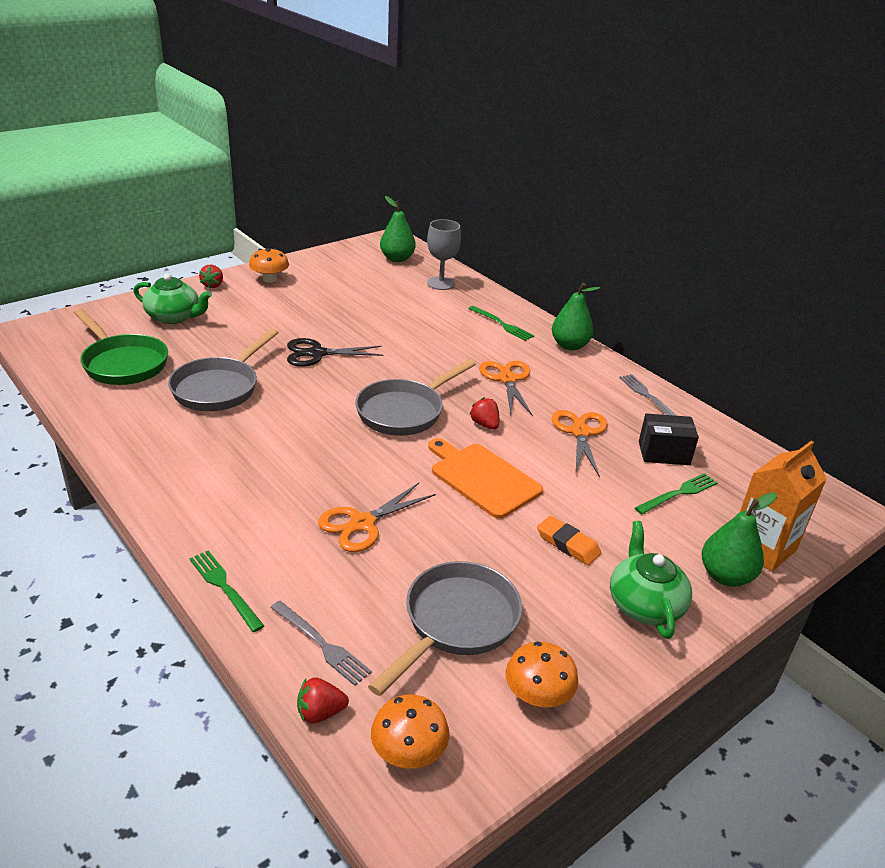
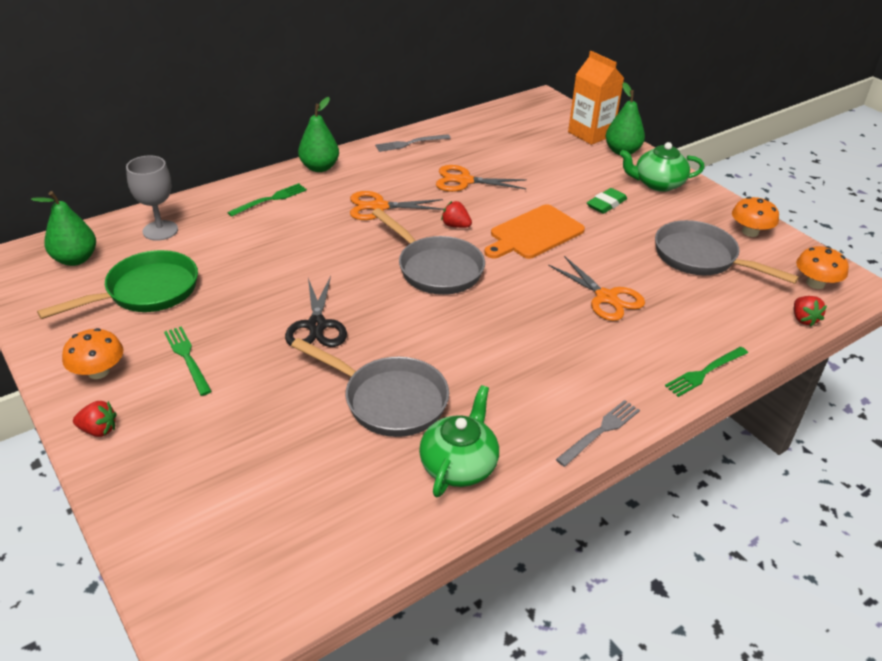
camera: 85 degrees left, 5 degrees up
(123, 363) = (323, 500): green pan -> green pan (146, 292)
(174, 317) = (194, 462): green teapot -> green teapot (459, 465)
(321, 644) = (744, 319): grey fork -> grey fork (600, 431)
(485, 424) = (455, 225): red strawberry -> red strawberry turned 60 degrees clockwise
(568, 544) = (606, 204): orange eraser -> green eraser
(664, 453) = (490, 150): black box -> none
(678, 494) = (539, 152): green fork -> green fork (187, 358)

